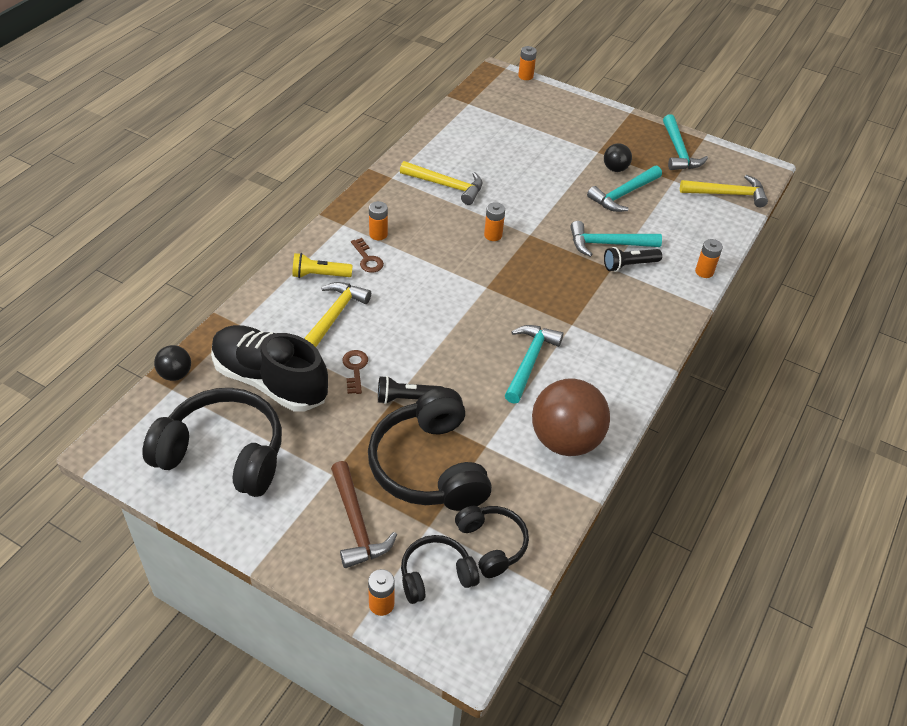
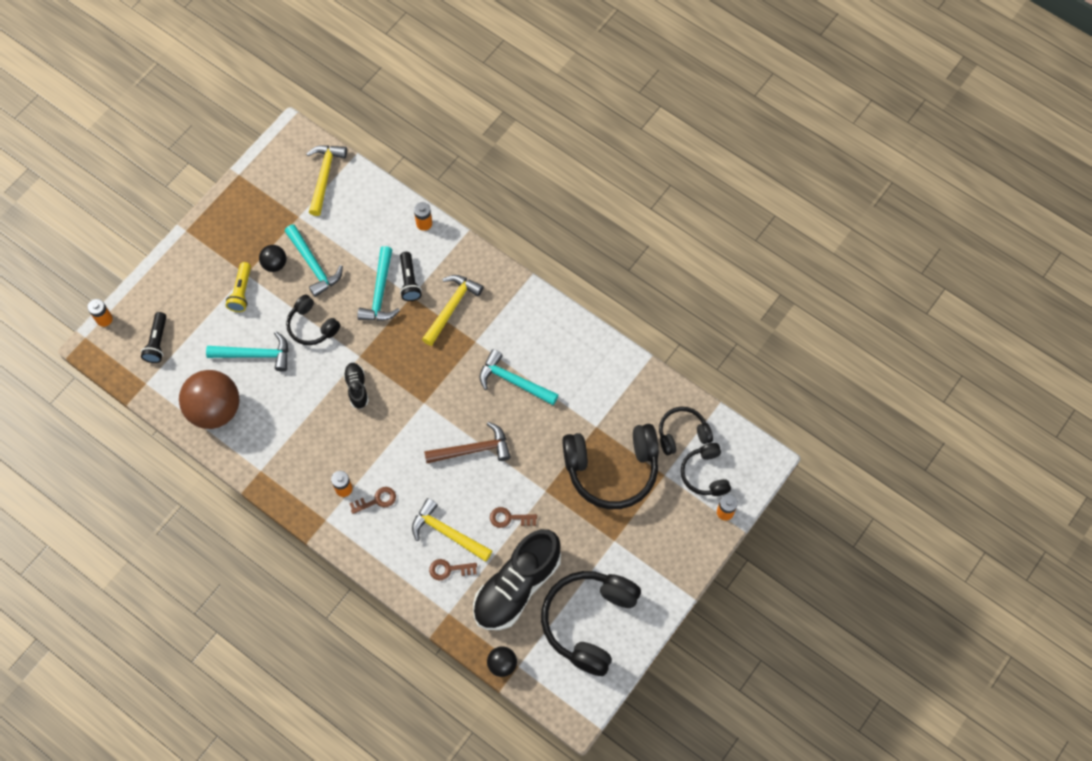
camera: 80 degrees left, 20 degrees up
(290, 321) = (449, 569): none -> brown key
(319, 275) = (393, 543): yellow flashlight -> yellow flashlight (241, 292)
(356, 524) = (659, 525): brown hammer -> brown hammer (473, 449)
(406, 399) = (544, 480): black flashlight -> black flashlight (157, 342)
(446, 186) = (280, 420): yellow hammer -> yellow hammer (452, 307)
(493, 235) = (357, 388): orange battery -> black shoe
(554, 198) = (312, 326): none -> black headphones
(565, 440) = (595, 368): brown ball -> brown ball (215, 409)
(678, 151) = (255, 201): turquoise hammer -> turquoise hammer (255, 355)

